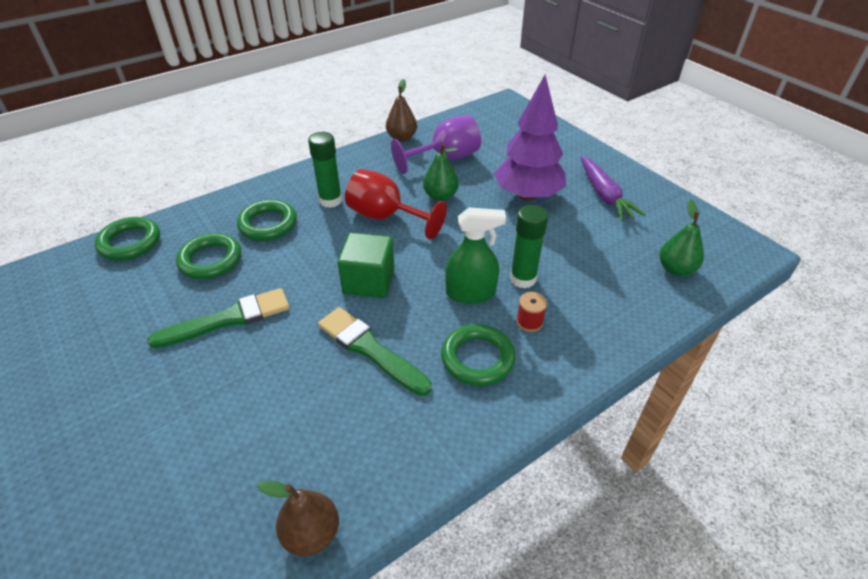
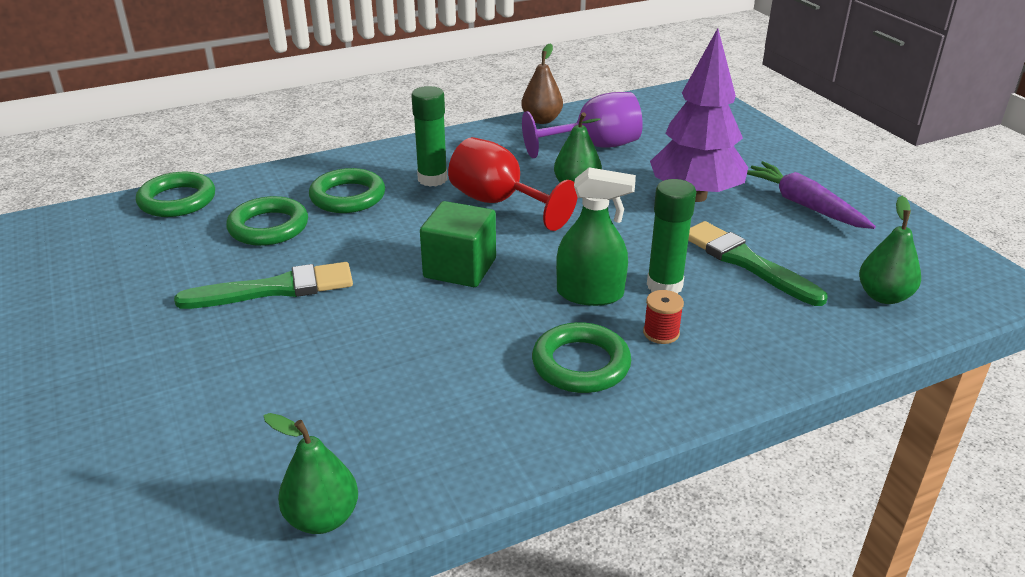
camera: 10 degrees right, 10 degrees down
(311, 534) = (322, 518): brown pear -> green pear
(370, 349) = (443, 339): green brush -> green brush (746, 262)
(604, 195) = (803, 205): purple carrot -> purple carrot turned 150 degrees clockwise

